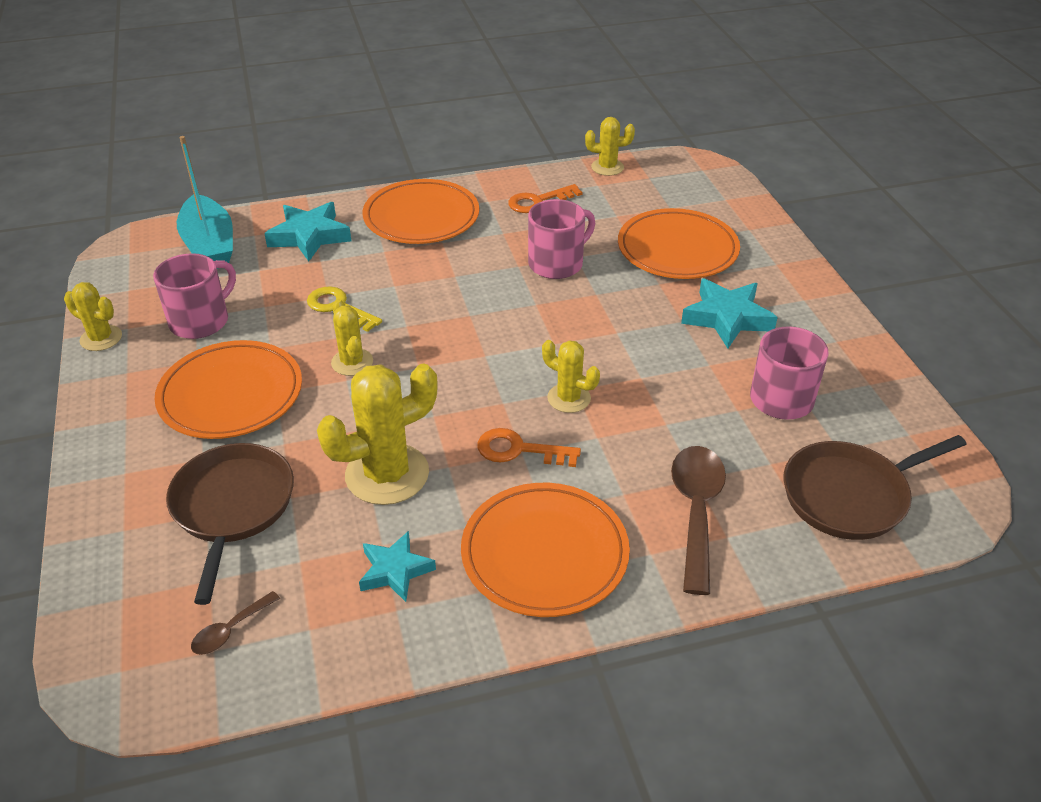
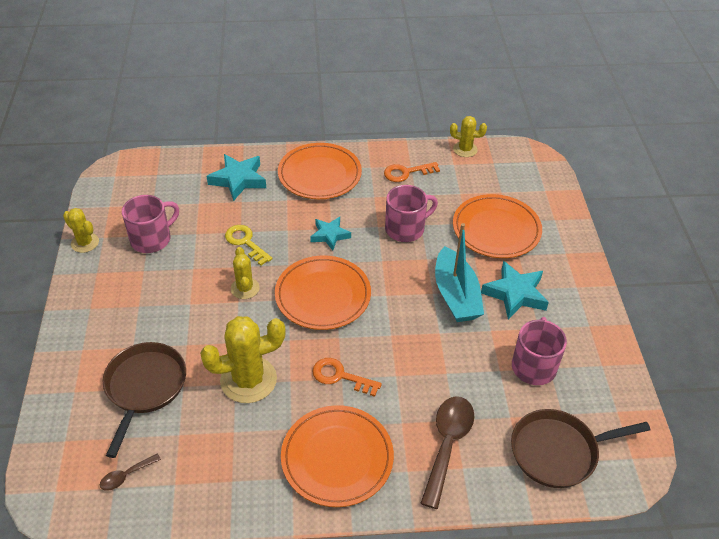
camera: 10 degrees right, 5 degrees up
(209, 245) = (169, 177): turquoise boat -> turquoise boat (456, 295)
(231, 395) = (160, 301): orange plate -> orange plate (323, 295)
(395, 570) = (237, 452): turquoise star -> turquoise star (330, 235)
(569, 398) = (384, 341): yellow cactus -> none

